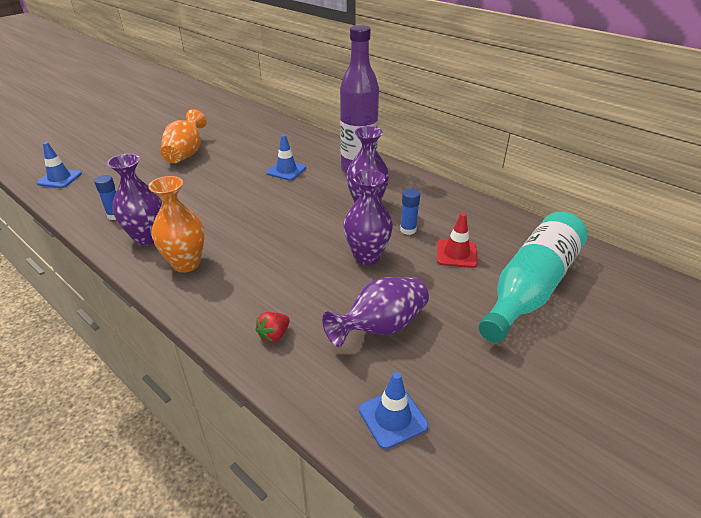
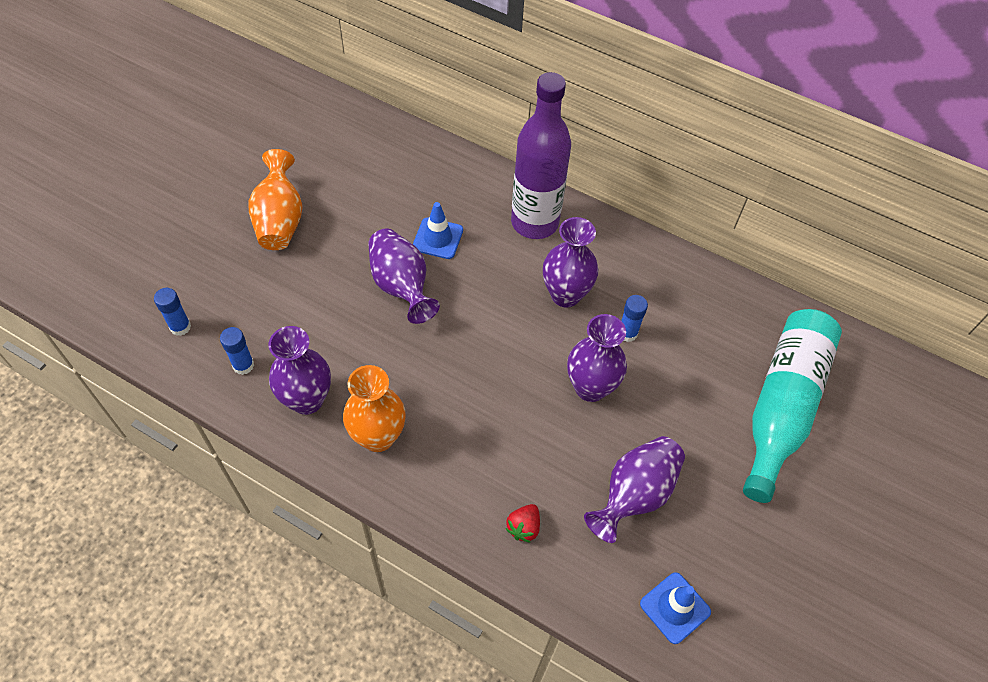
camera: 15 degrees left, 20 degrees up
(59, 178) = (121, 302): blue traffic cone -> none
(88, 193) = (180, 327): none -> blue glue stick
(249, 189) = (401, 286): none -> purple vase
(456, 254) = (692, 366): red traffic cone -> none

